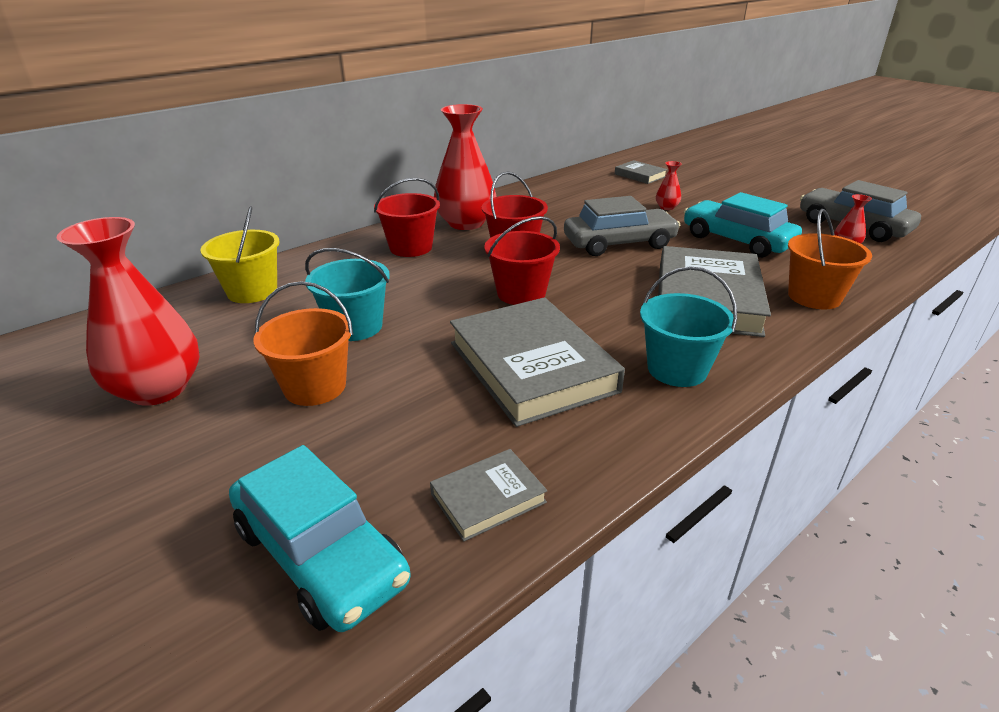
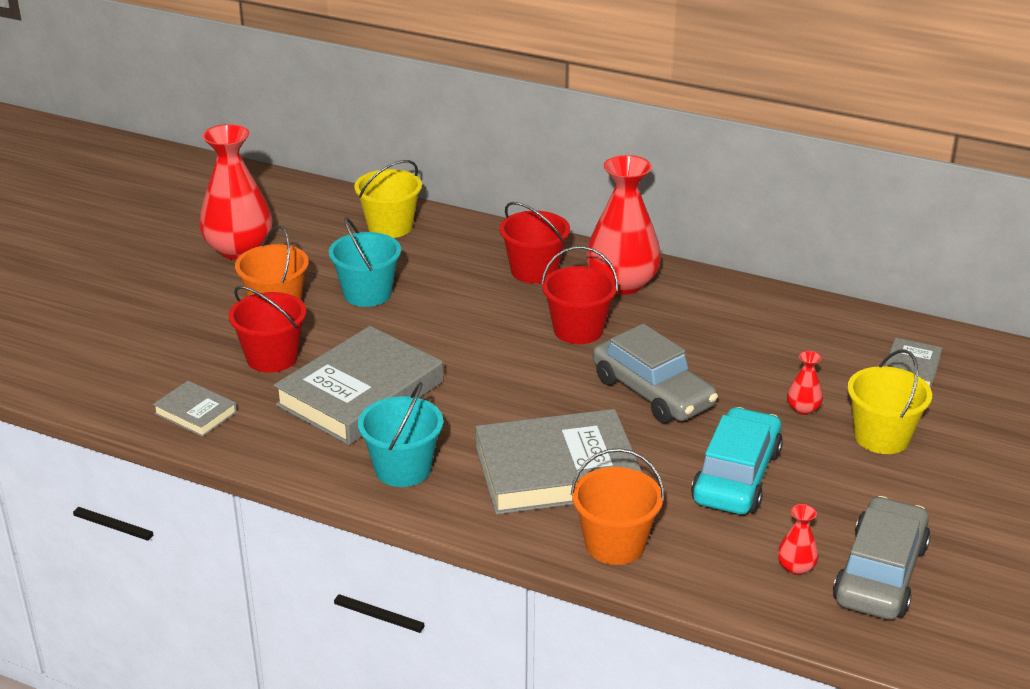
camera: 65 degrees right, 0 degrees up
(320, 554) = (123, 368): turquoise car -> none
(521, 293) = (484, 358): red bucket -> red bucket (272, 357)
(708, 196) = (881, 437): none -> yellow bucket

